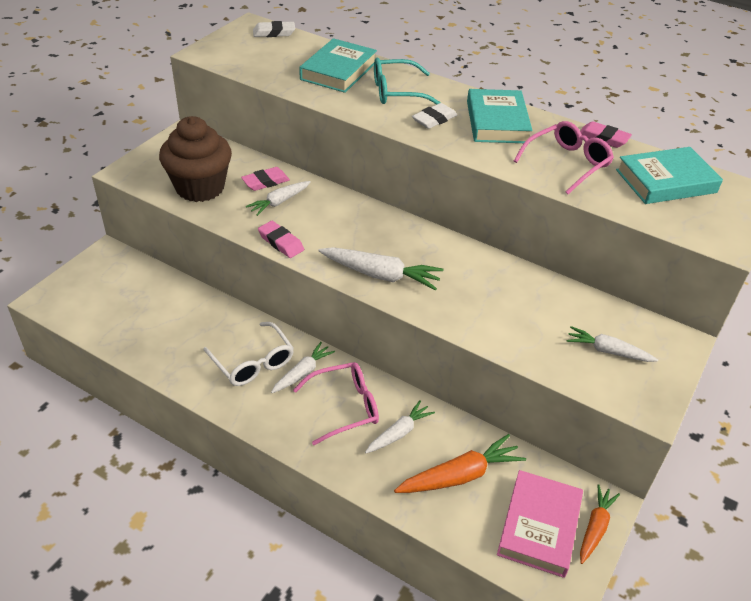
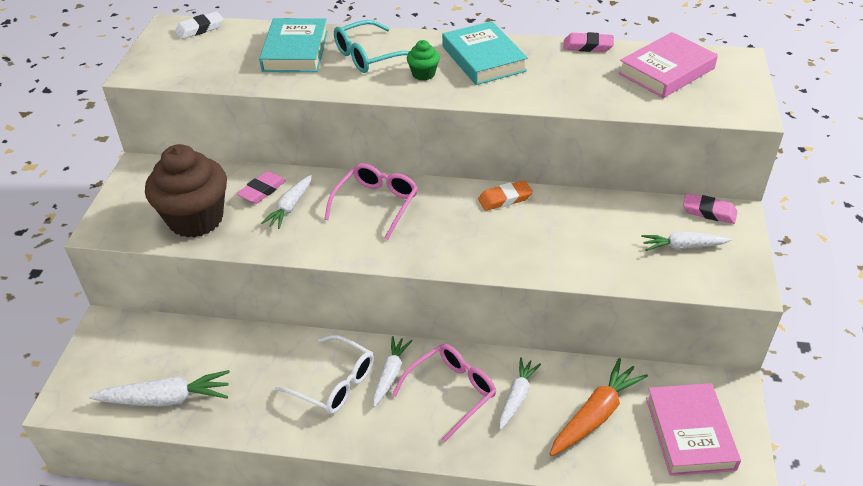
camera: 20 degrees left, 0 degrees up
(281, 242) = (318, 248): pink eraser -> pink eraser (709, 212)
(380, 275) = (438, 247): white carrot -> white carrot (166, 399)
(434, 119) = (423, 74): white eraser -> green cupcake
(466, 254) = (505, 199): none -> orange eraser
(567, 163) = (572, 80): pink glasses -> pink glasses (376, 204)
(595, 527) = (735, 414): orange carrot -> none
(666, 181) = (666, 71): turquoise book -> pink book

